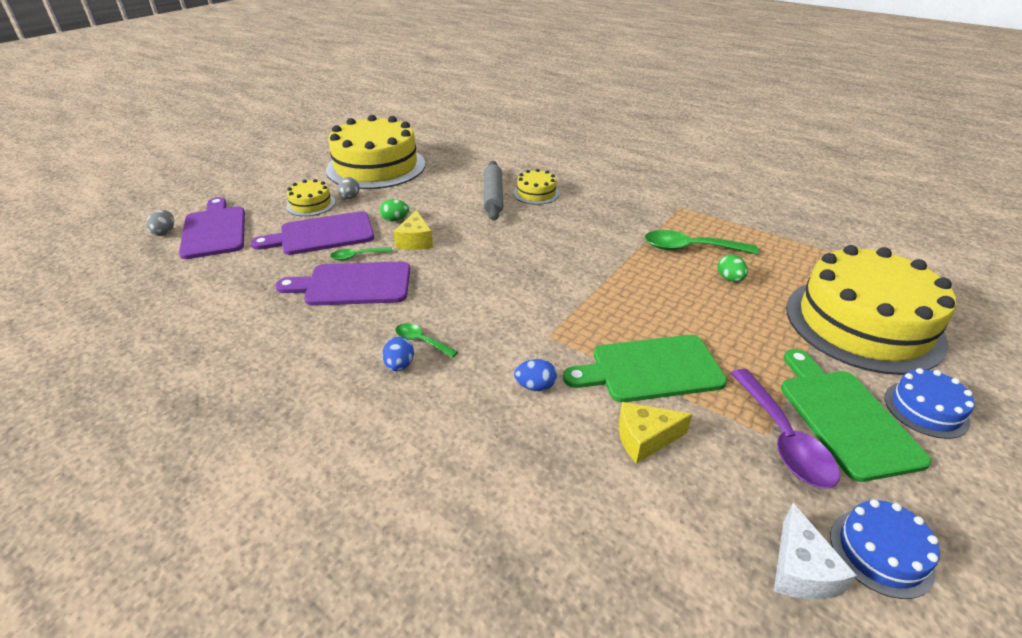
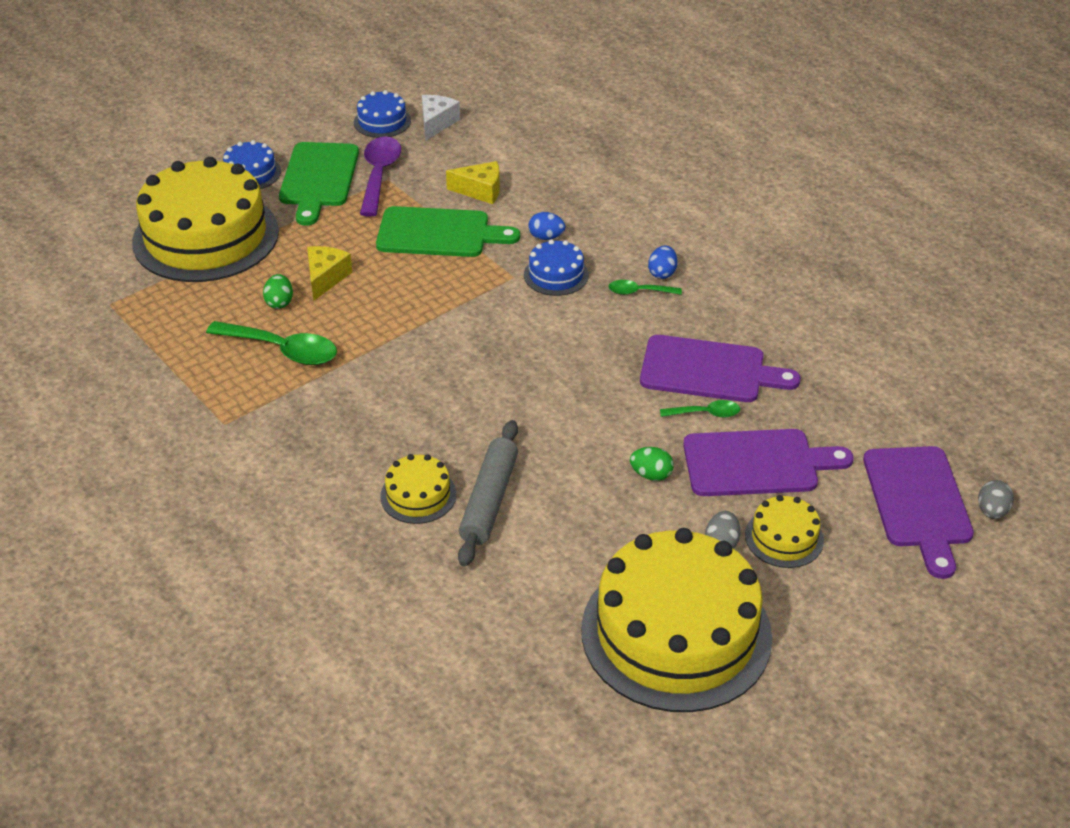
camera: 165 degrees left, 5 degrees up
(415, 241) = (626, 426): yellow cheese -> yellow cheese (325, 278)
(421, 341) = (639, 292): green spoon -> green spoon turned 135 degrees clockwise
(508, 344) = (556, 275): none -> blue cake

